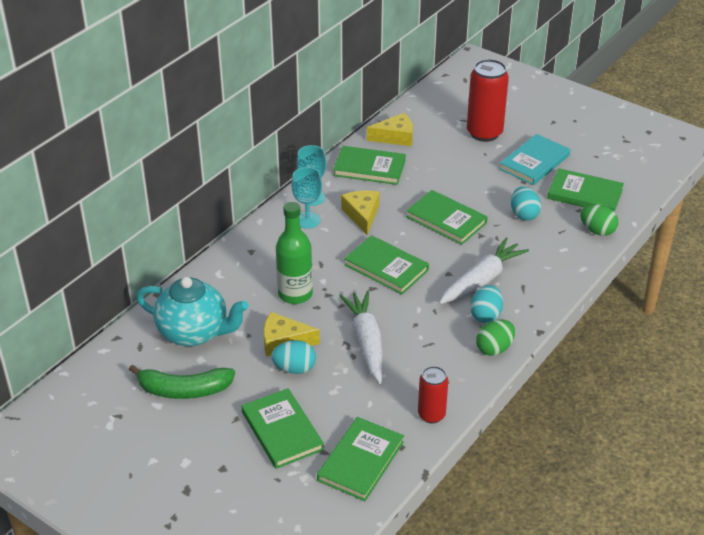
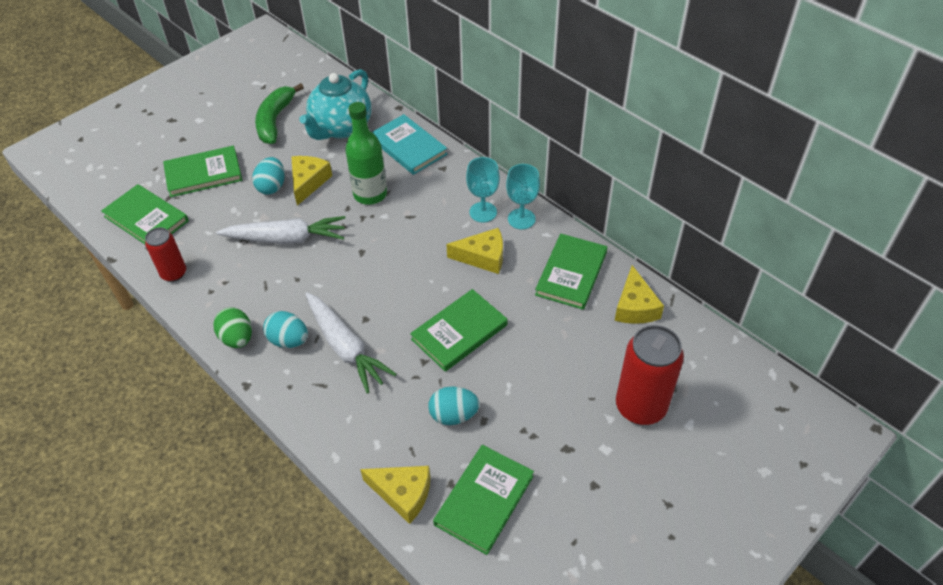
camera: 100 degrees right, 10 degrees up
(386, 267) = (390, 267): green book -> none
(534, 162) = (566, 454): turquoise book -> turquoise book (408, 147)
(597, 231) = (403, 494): green egg -> yellow cheese

